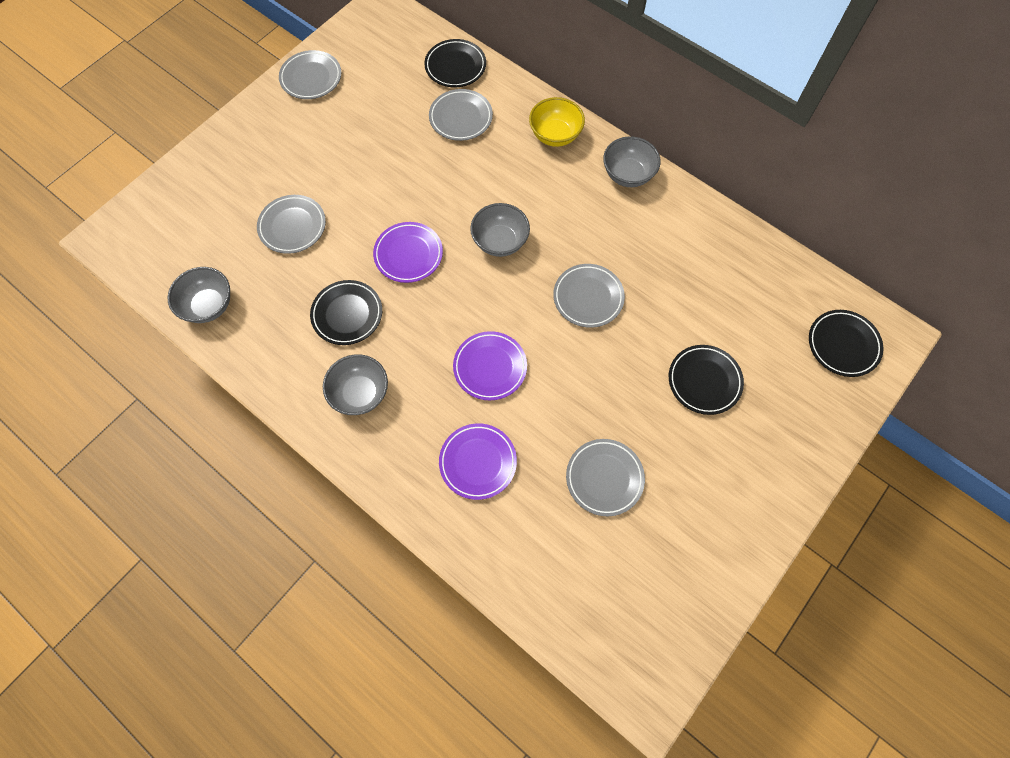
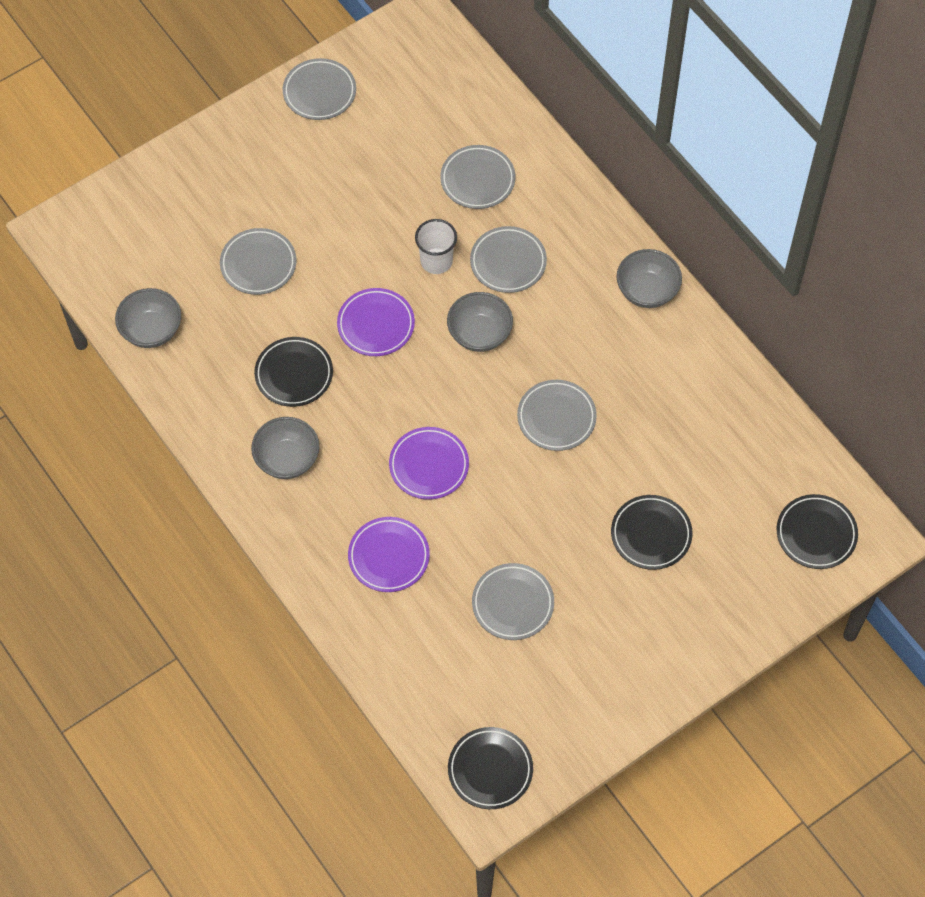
camera: 15 degrees right, 5 degrees down
(445, 190) = (436, 261): none -> white cup
(455, 66) = (489, 115): black plate -> black plate (490, 770)
(506, 177) = (508, 262): none -> grey plate
(555, 135) = (579, 225): yellow bowl -> none

